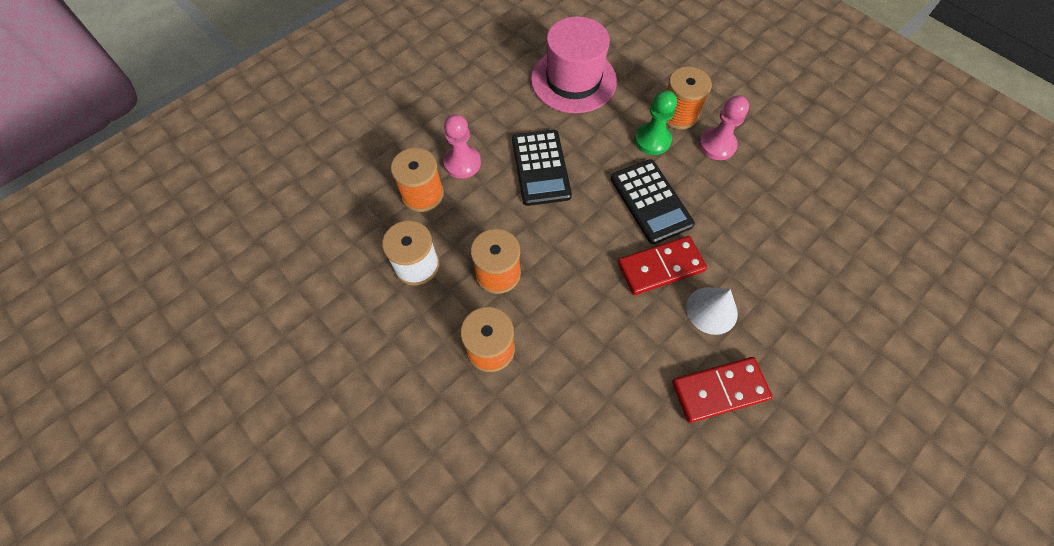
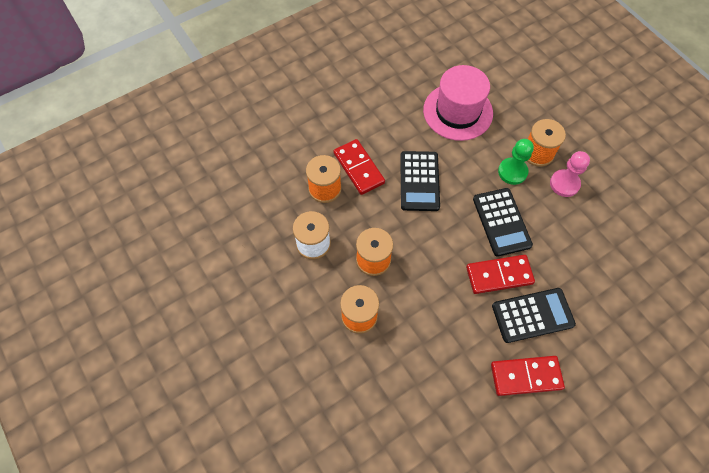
camera: 10 degrees right, 0 degrees up
(462, 163) = (359, 168): pink pawn -> red domino
(711, 310) = (532, 315): white cone -> black calculator

